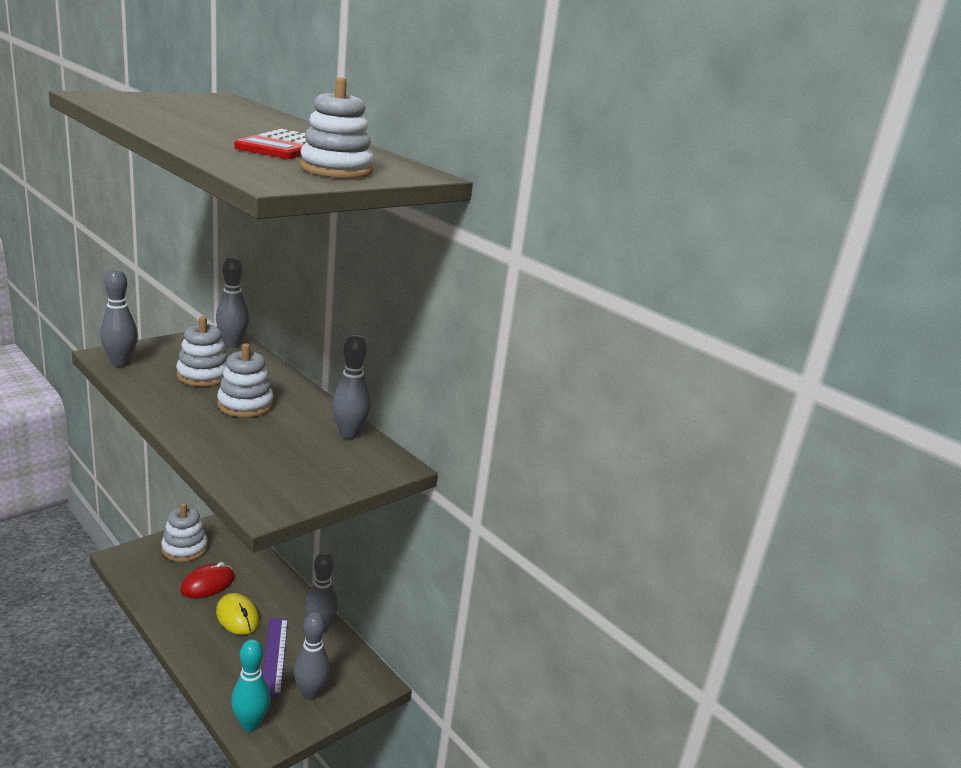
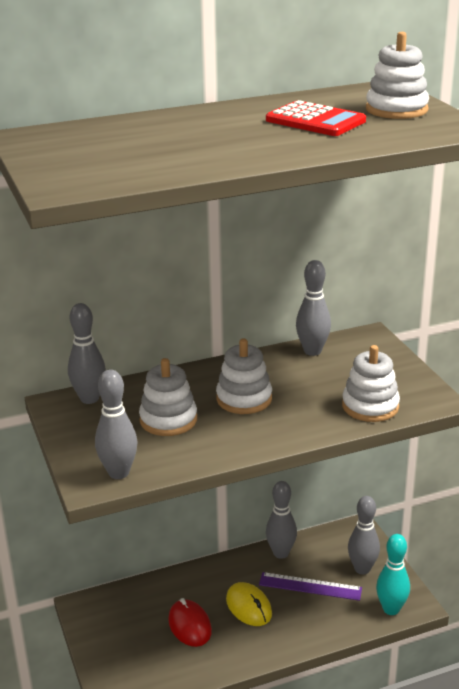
camera: 65 degrees left, 5 degrees up
(184, 548) = (119, 641): white stacking toy -> white stacking toy (370, 406)
(237, 617) = (248, 607): yellow mouse -> yellow mouse turned 75 degrees clockwise

